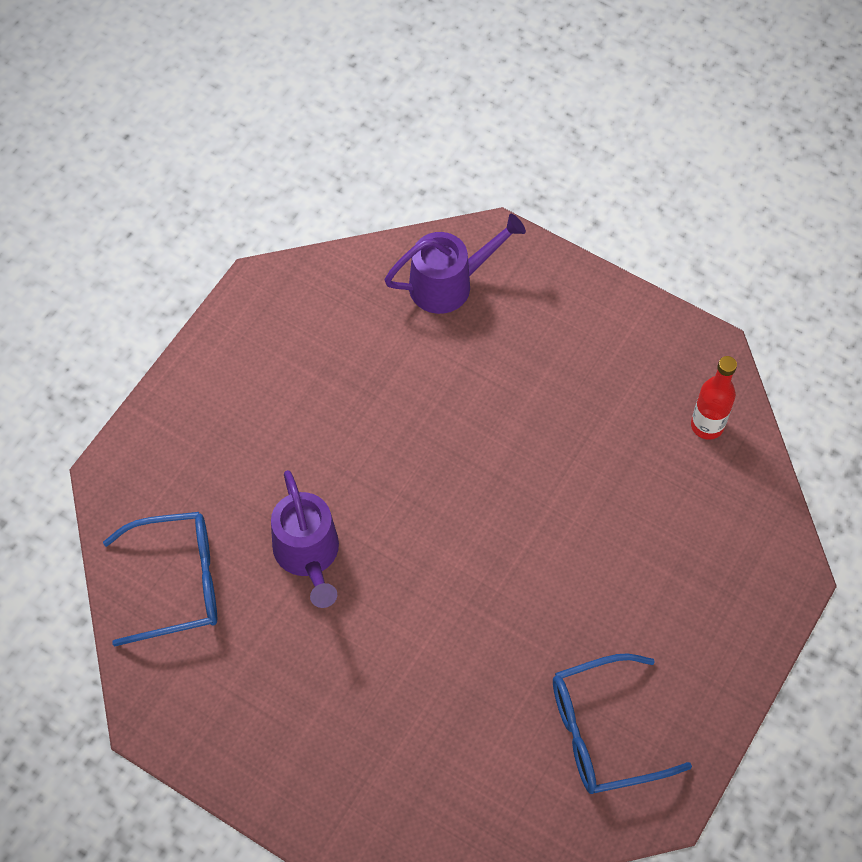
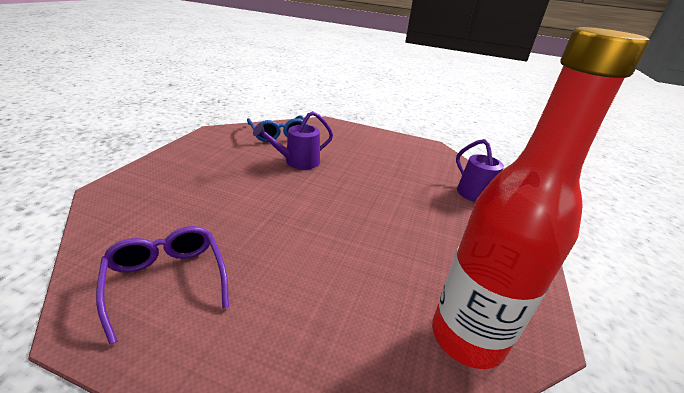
camera: 75 degrees right, 30 degrees down
(603, 732) = (167, 281): blue glasses -> purple glasses
(707, 425) = (467, 337): red bottle -> red bottle, size x2.29

